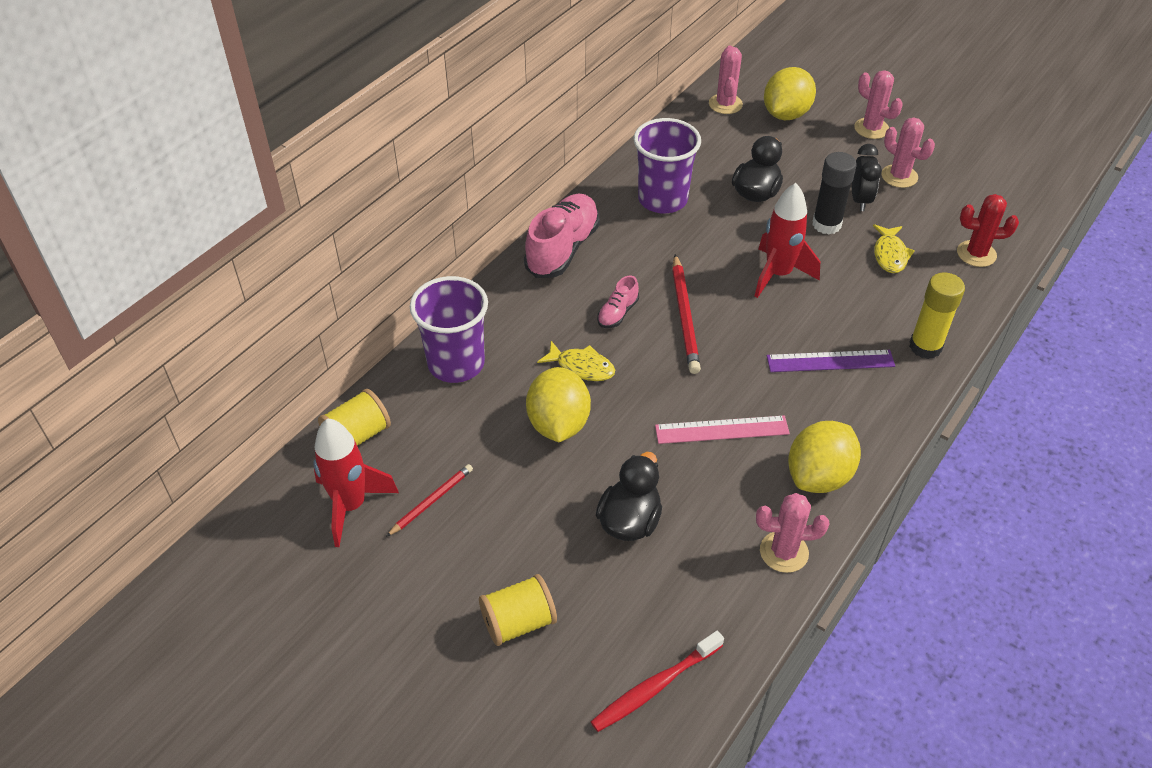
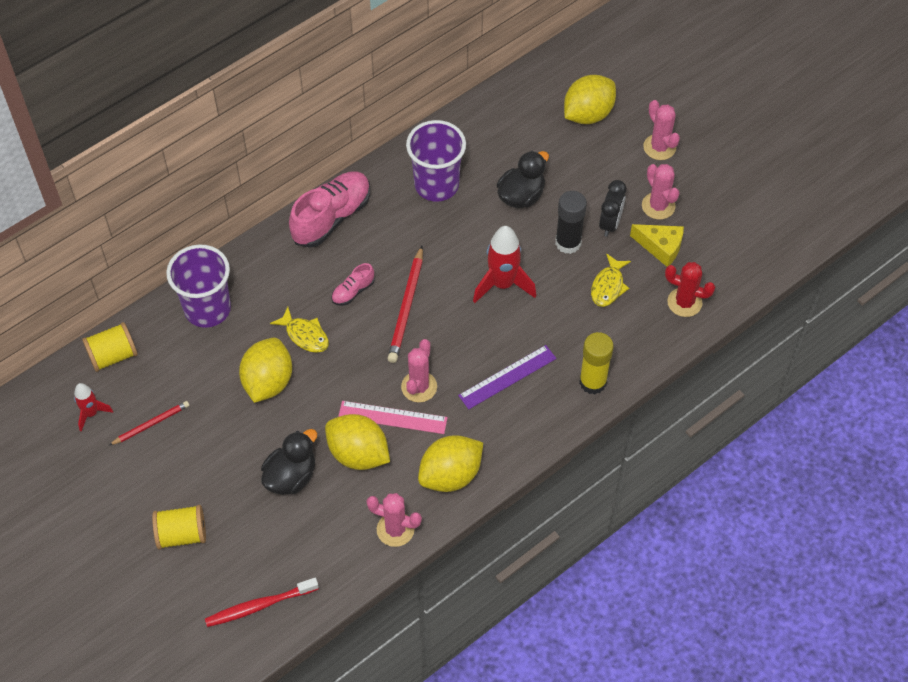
camera: 15 degrees right, 10 degrees up
(351, 506) = (91, 413): red rocket -> red rocket, size x0.57
(700, 477) = (358, 454): none -> yellow lemon
(725, 104) = (537, 90): pink cactus -> pink cactus (419, 387)
(830, 361) = (507, 377): purple ruler -> purple ruler turned 45 degrees counterclockwise
(923, 210) = (661, 247): none -> yellow cheese

